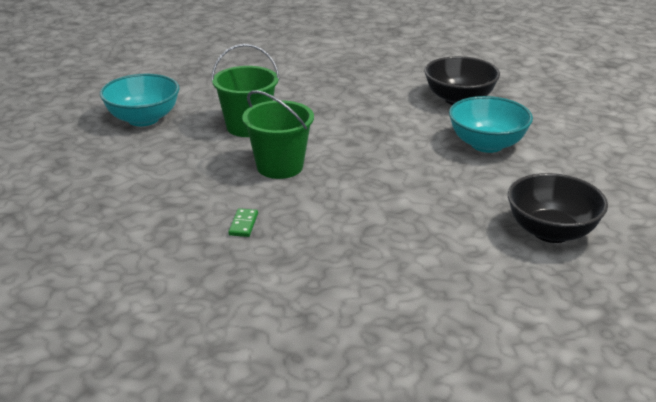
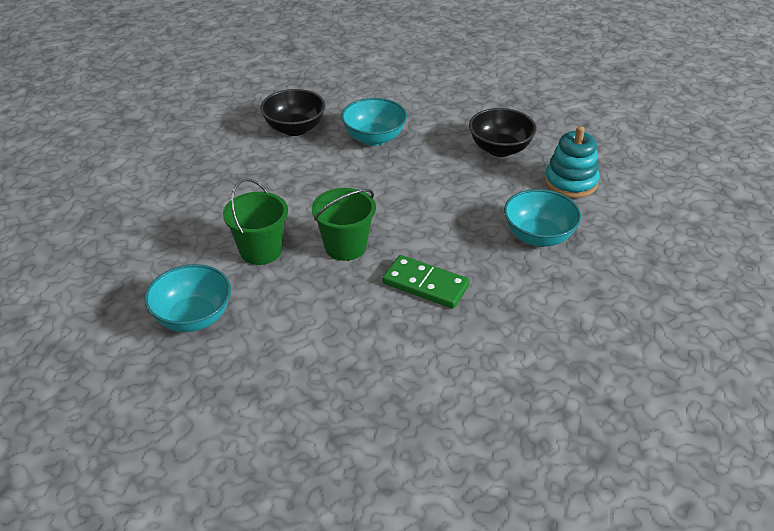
camera: 70 degrees left, 10 degrees up
(243, 224) = (425, 285): green domino -> green domino, size x2.20
(382, 291) = (538, 236): none -> turquoise bowl
(528, 303) = (570, 182): none -> turquoise stacking toy

